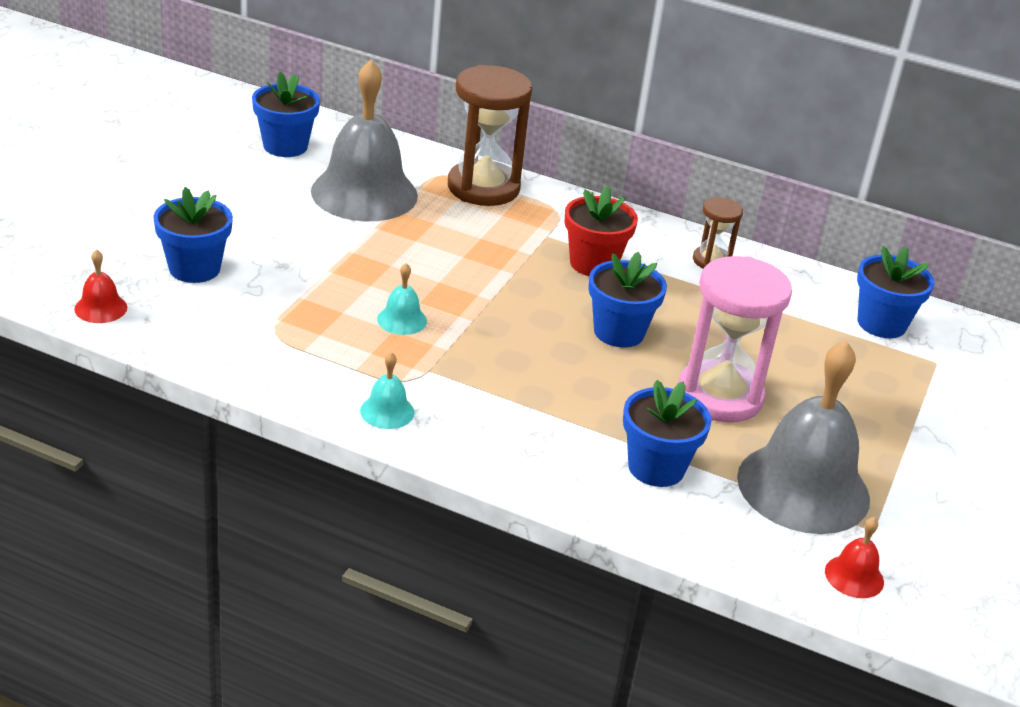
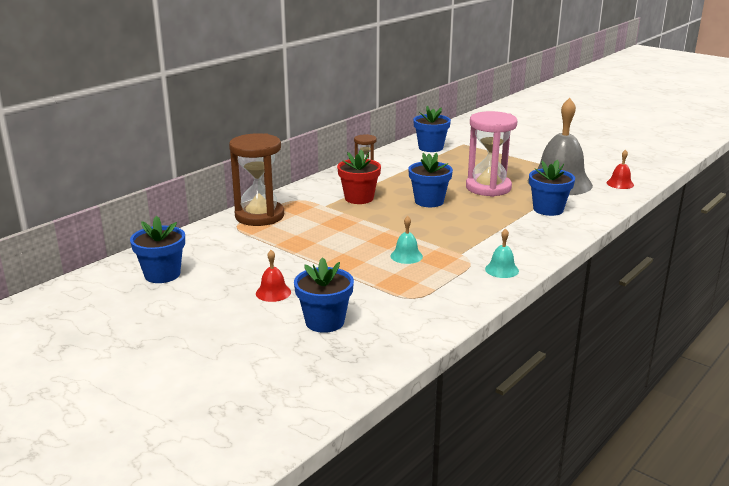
camera: 70 degrees left, 10 degrees down
(101, 308) = (369, 364): red bell -> red bell (273, 292)
(364, 193) = (247, 253): grey bell -> none

